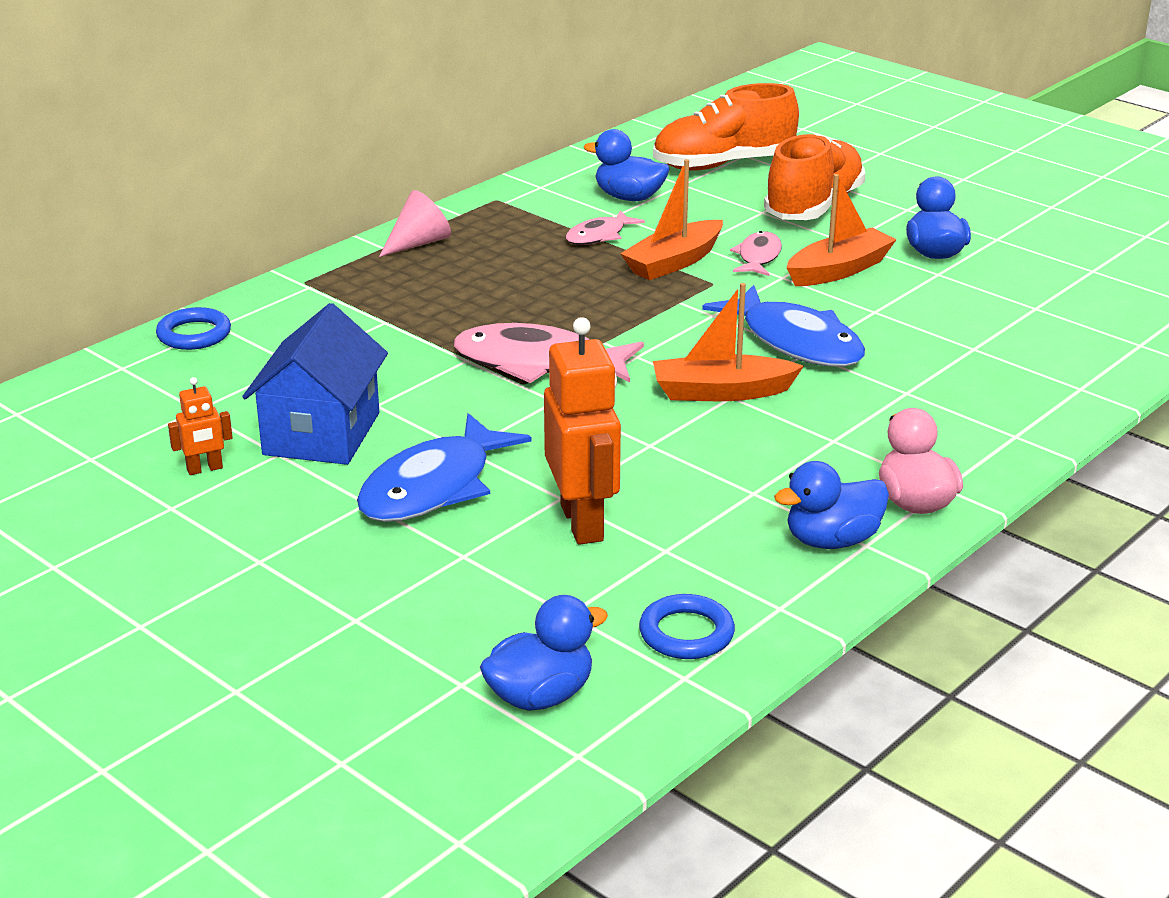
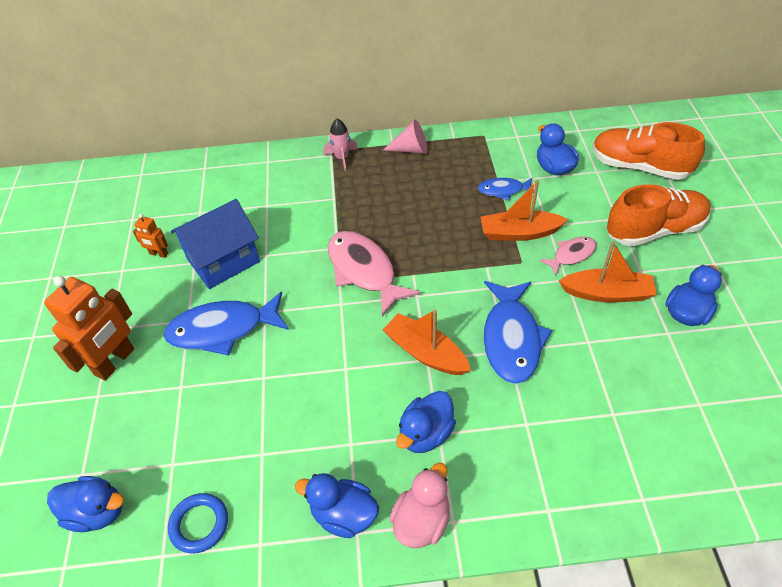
camera: 45 degrees right, 20 degrees up
(194, 334) = (252, 162): blue ring -> none
(331, 283) = (342, 158): none -> pink rocket
(582, 523) = (250, 404): orange robot -> orange robot (115, 362)
(599, 236) = (503, 190): pink fish -> blue fish
(820, 446) = (426, 433): none -> blue duck

